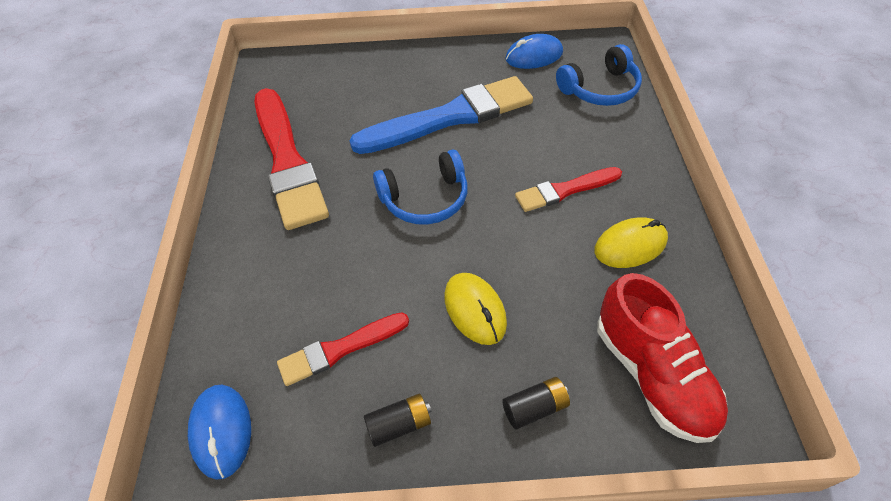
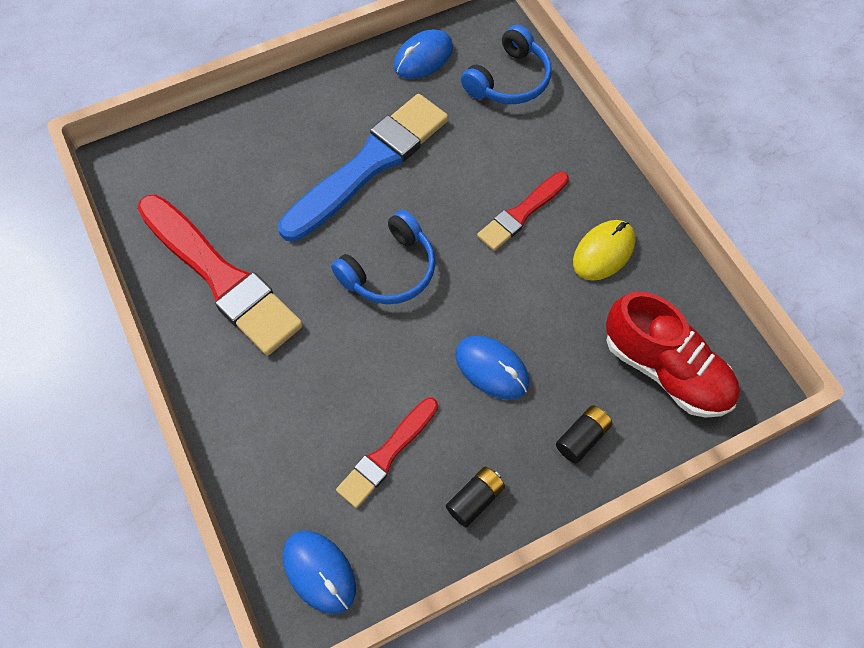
camera: 25 degrees left, 10 degrees up
(475, 310) = (492, 369): yellow mouse -> blue mouse

